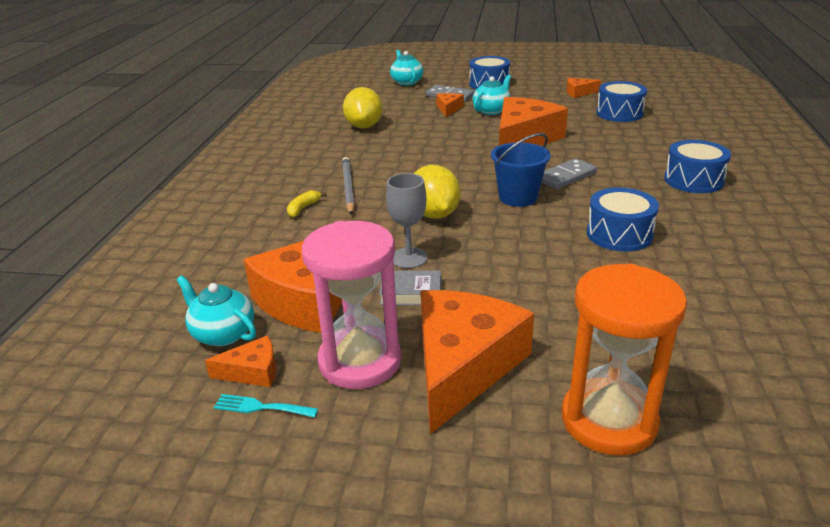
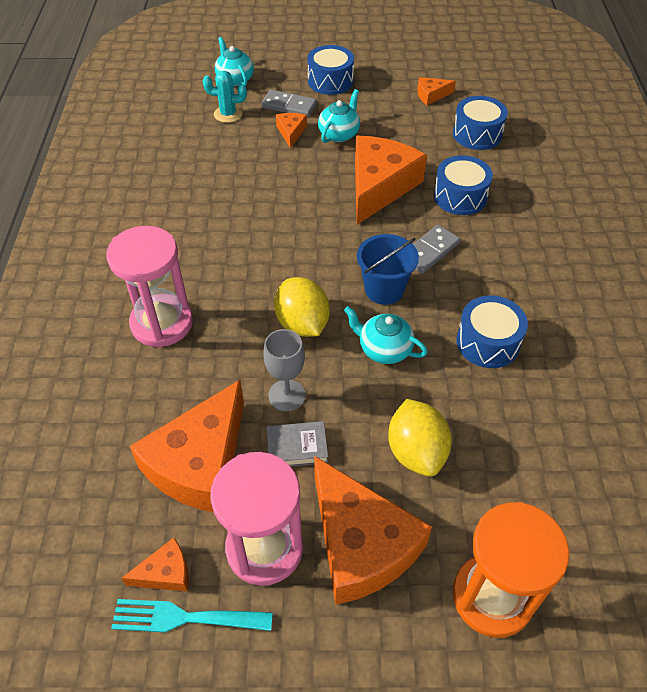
camera: 10 degrees left, 20 degrees up
(223, 334) = (123, 524): turquoise teapot -> turquoise teapot (384, 349)
(261, 407) = (184, 618): turquoise fork -> turquoise fork, size x1.64
(303, 208) = (162, 323): yellow banana -> pink hourglass
(348, 187) = (203, 284): grey pencil -> none
(364, 126) = (200, 170): yellow lemon -> yellow lemon (416, 452)
(396, 99) = (228, 114): none -> turquoise cactus
(463, 366) = (360, 544): orange cheese -> orange cheese turned 135 degrees clockwise
(693, 180) = (555, 250): blue drum -> blue drum (460, 196)

